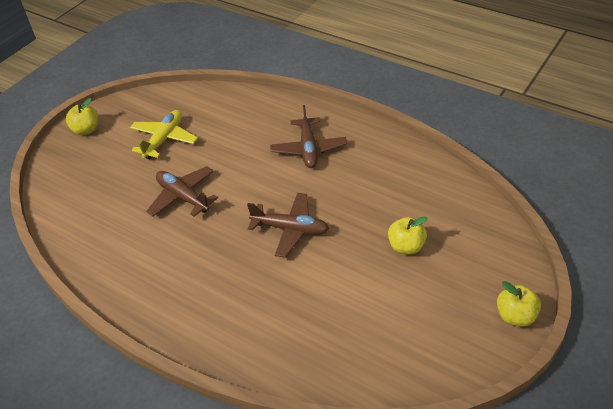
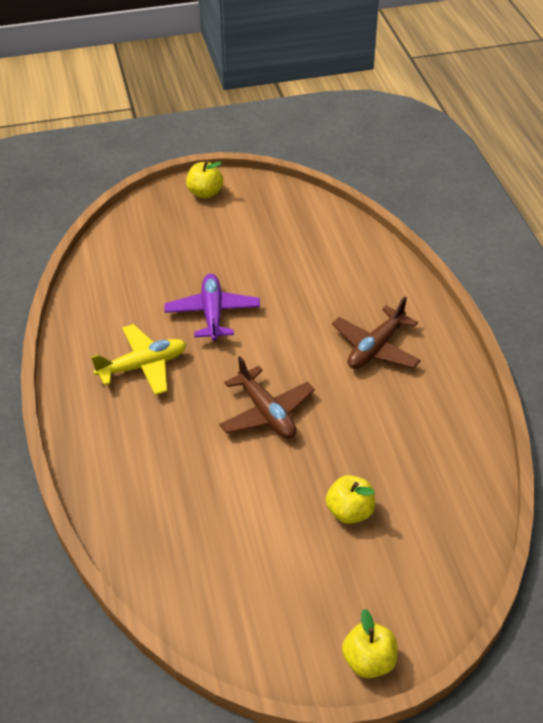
camera: 40 degrees right, 0 degrees up
(164, 139) = (258, 246): yellow plane -> yellow plane (143, 366)
(183, 197) = (212, 313): brown plane -> purple plane

